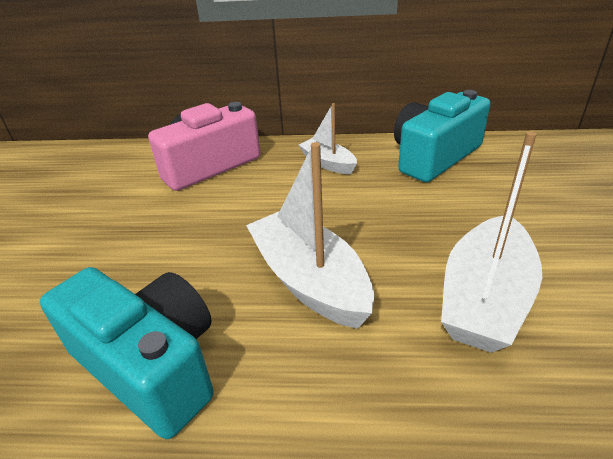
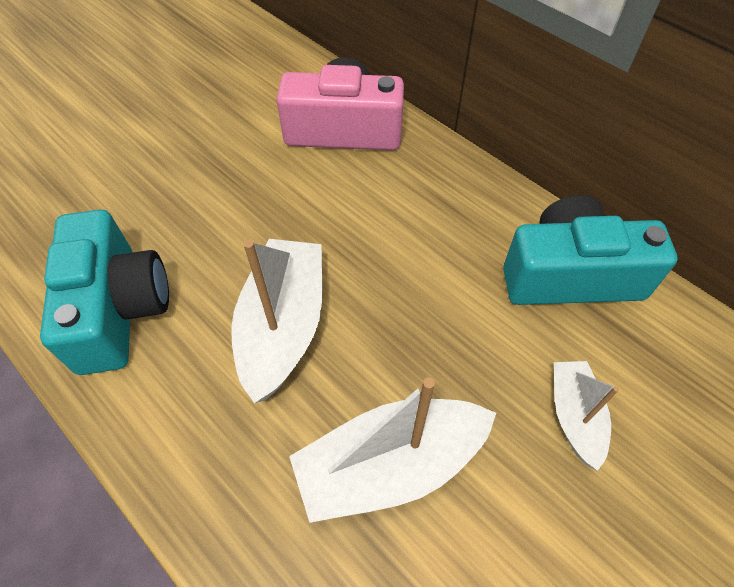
camera: 40 degrees right, 20 degrees up
(328, 163) = (450, 204): white boat -> white boat (574, 416)

